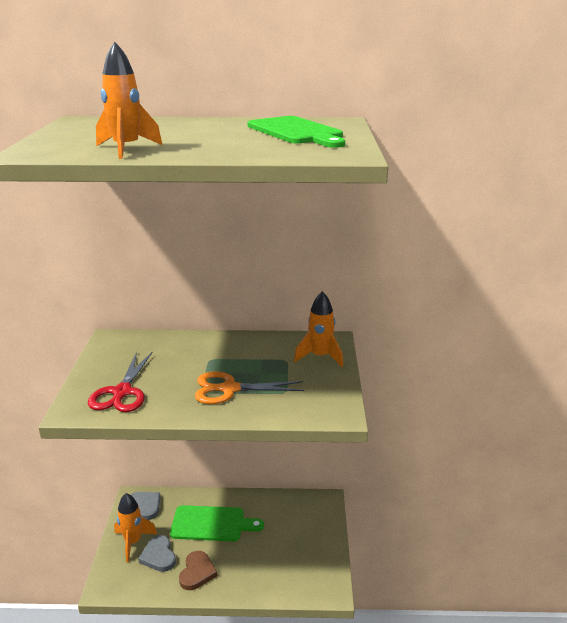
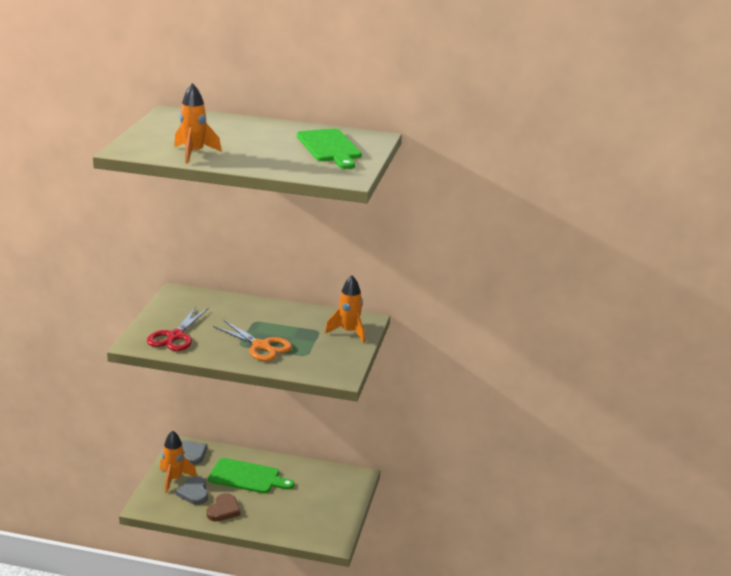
camera: 10 degrees right, 0 degrees up
(229, 389) = (261, 346): orange scissors -> orange scissors turned 150 degrees counterclockwise

